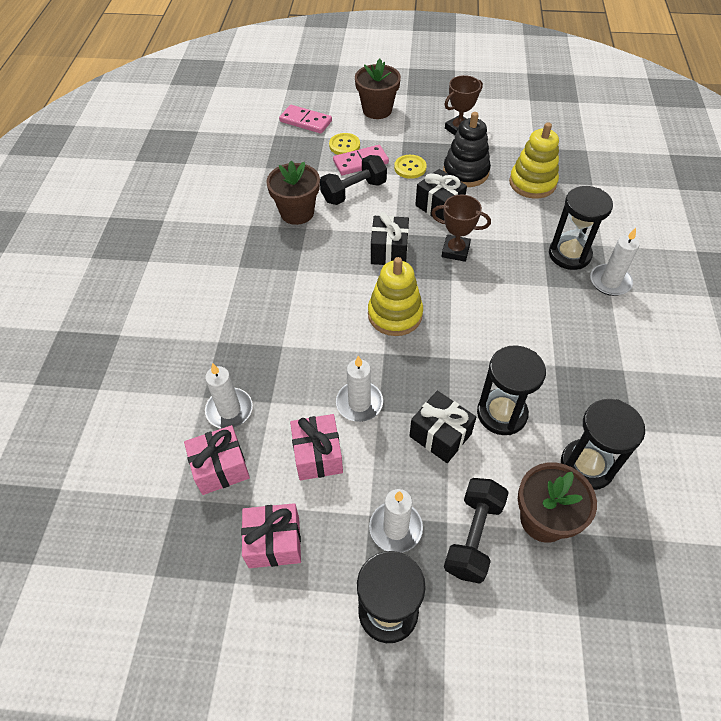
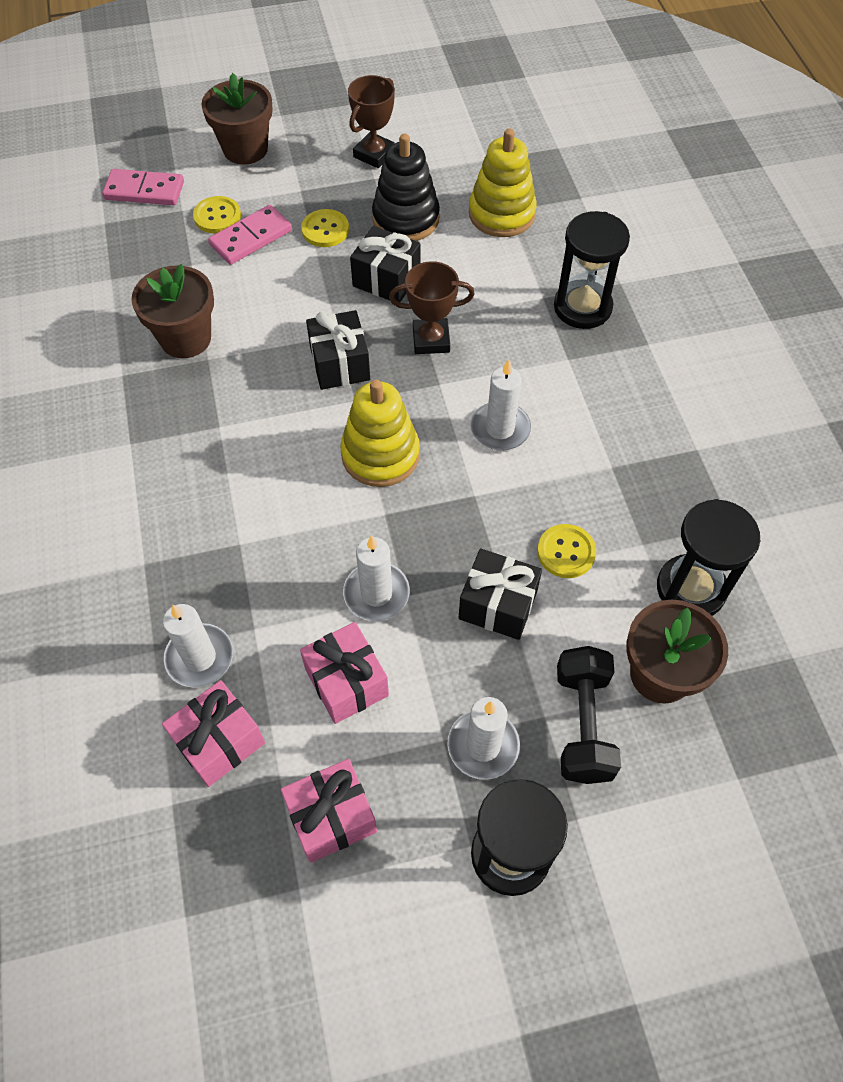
camera: 20 degrees left, 5 degrees up
(354, 192) = (257, 286): black dumbbell -> none
(501, 413) = (566, 552): black hourglass -> yellow button
(610, 282) = (645, 333): white candle -> white candle (500, 429)

